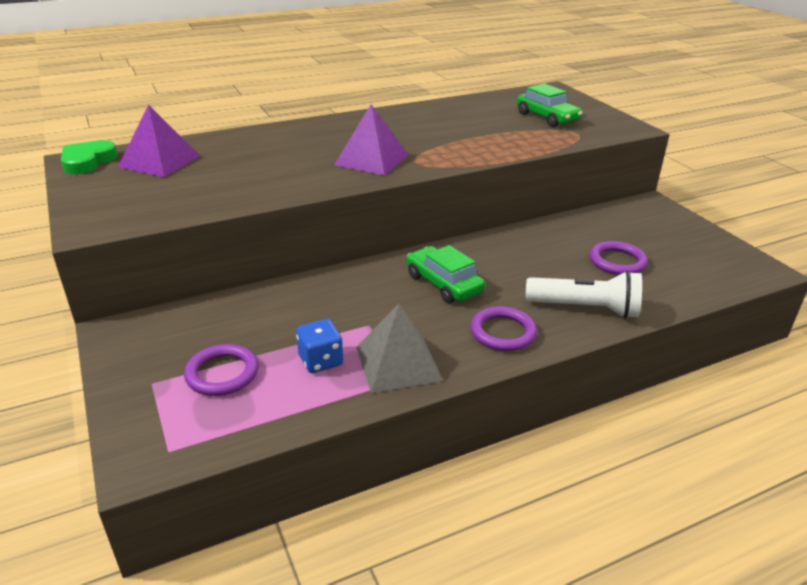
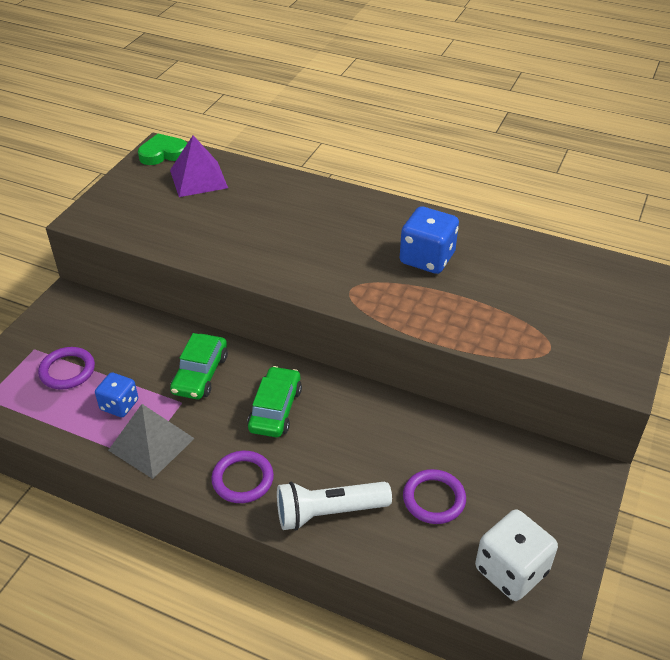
camera: 50 degrees right, 10 degrees up
(371, 159) = (324, 265): purple pyramid -> none
(428, 129) = (427, 258): none -> blue dice
(547, 117) = (561, 312): green car -> green car (200, 374)
(585, 308) = (329, 513): white flashlight -> white flashlight turned 105 degrees clockwise
(710, 263) = (511, 570): none -> white dice

